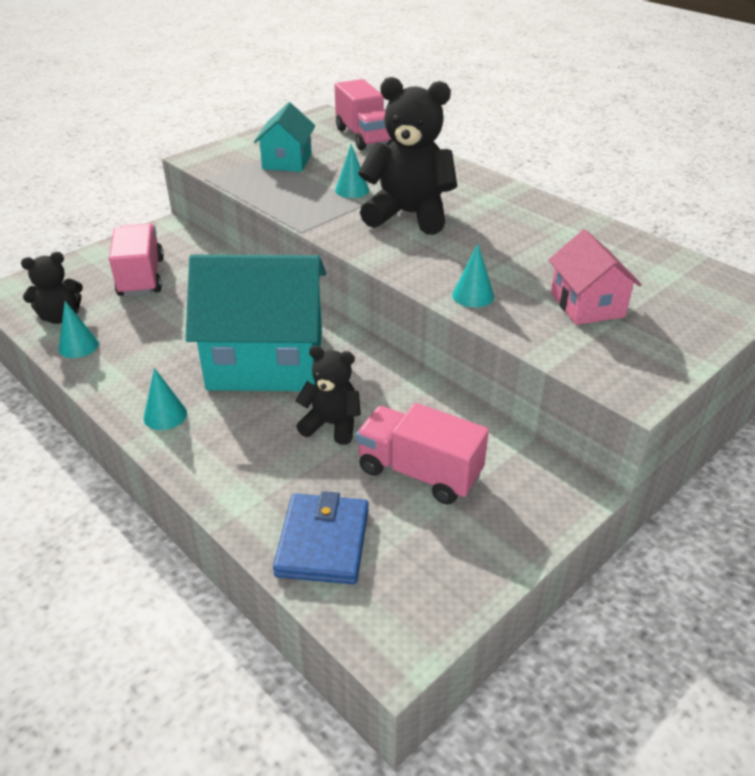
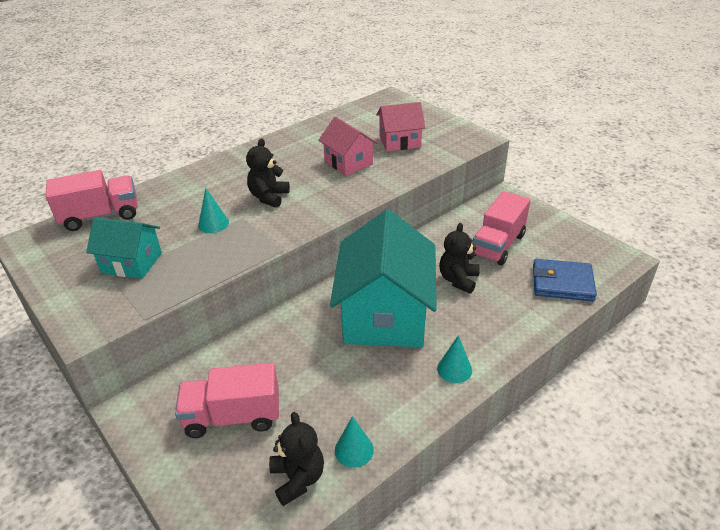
camera: 85 degrees left, 0 degrees up
(409, 215) = (269, 197): black teddy bear -> black teddy bear, size x0.57
(473, 295) = (387, 177): turquoise cone -> none
(506, 263) = (348, 163): none -> pink house

